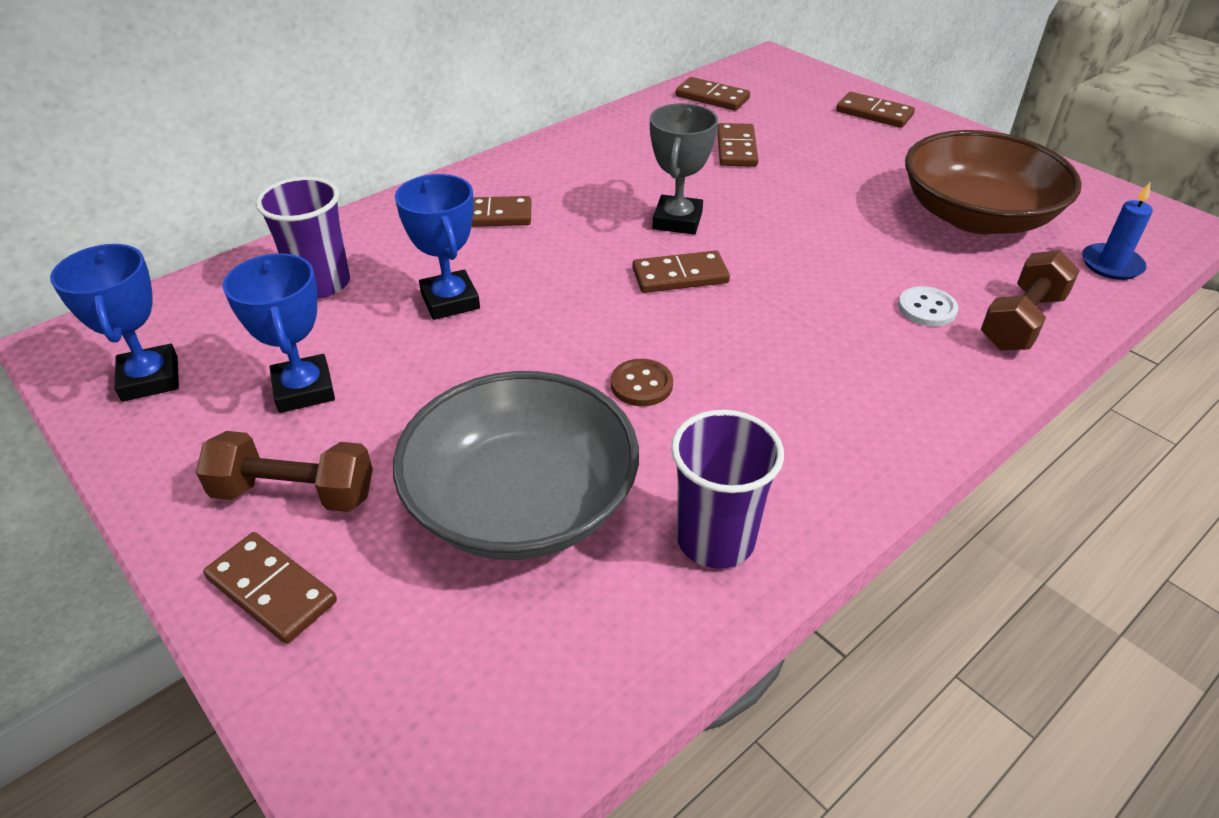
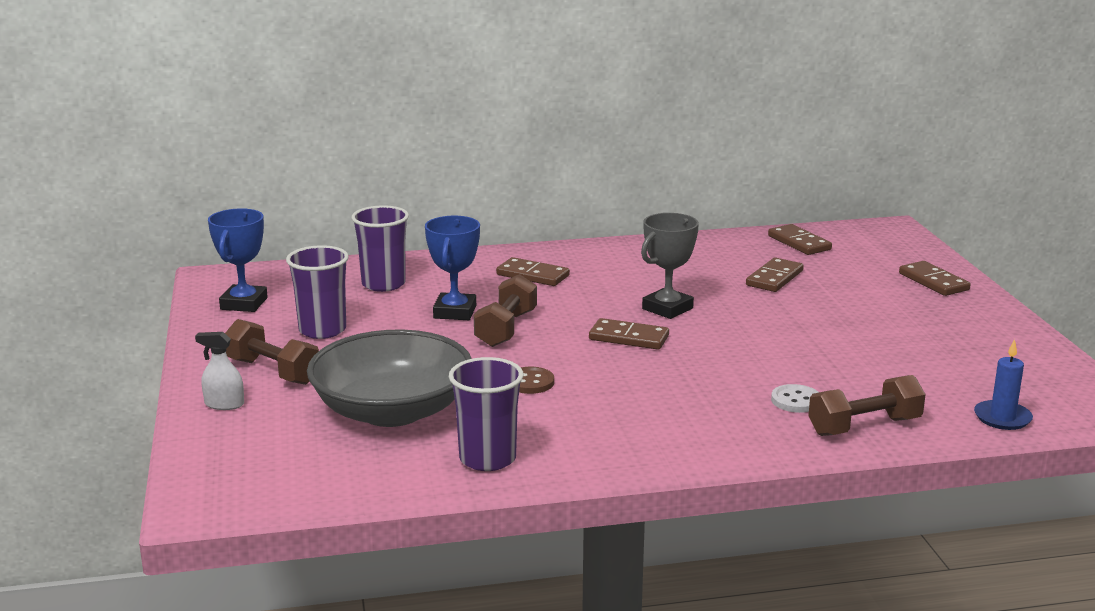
camera: 30 degrees right, 20 degrees down
(272, 590) = (224, 404): brown domino -> white spray bottle
(304, 389) = (322, 330): blue trophy -> purple cup
(535, 308) = (506, 329): none -> brown dumbbell
(976, 216) = (924, 363): brown bowl -> none

